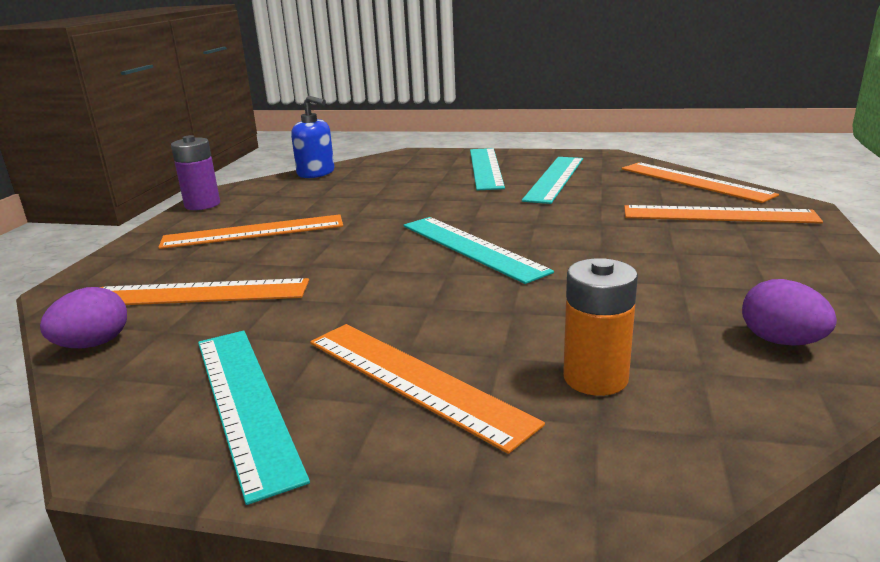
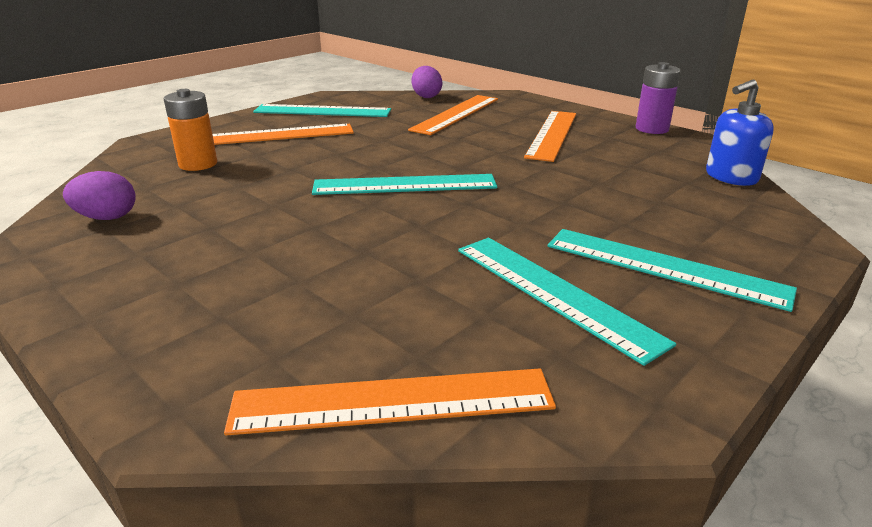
camera: 120 degrees right, 5 degrees up
(718, 215) = (267, 329): orange ruler -> none

